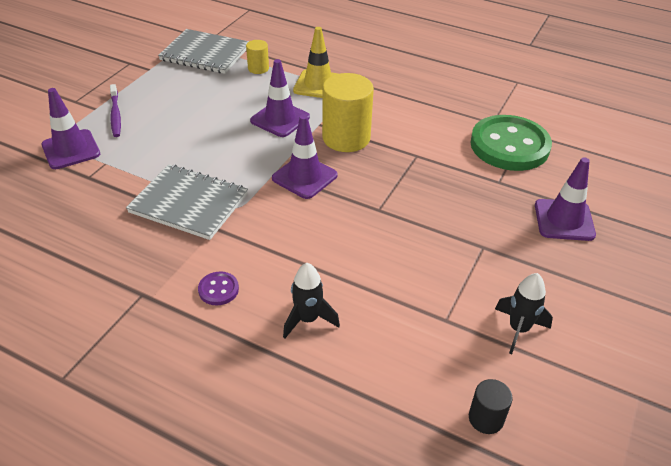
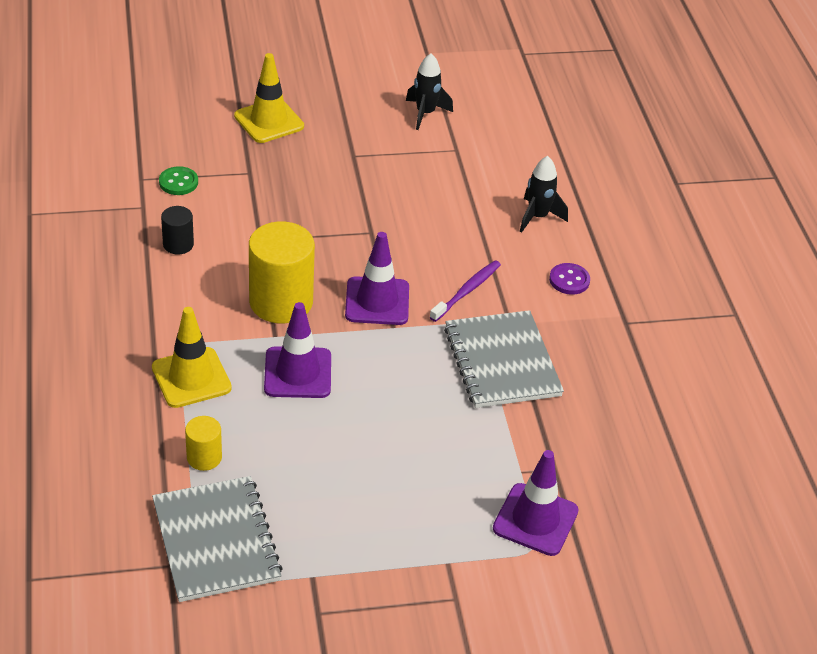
camera: 130 degrees left, 0 degrees up
(115, 115) = (439, 530): purple toothbrush -> purple toothbrush (467, 291)
(486, 418) = (518, 107): black cylinder -> black cylinder (178, 244)
(509, 145) = (178, 182): green button -> green button, size x0.41
(564, 220) = (269, 121): purple traffic cone -> yellow traffic cone

